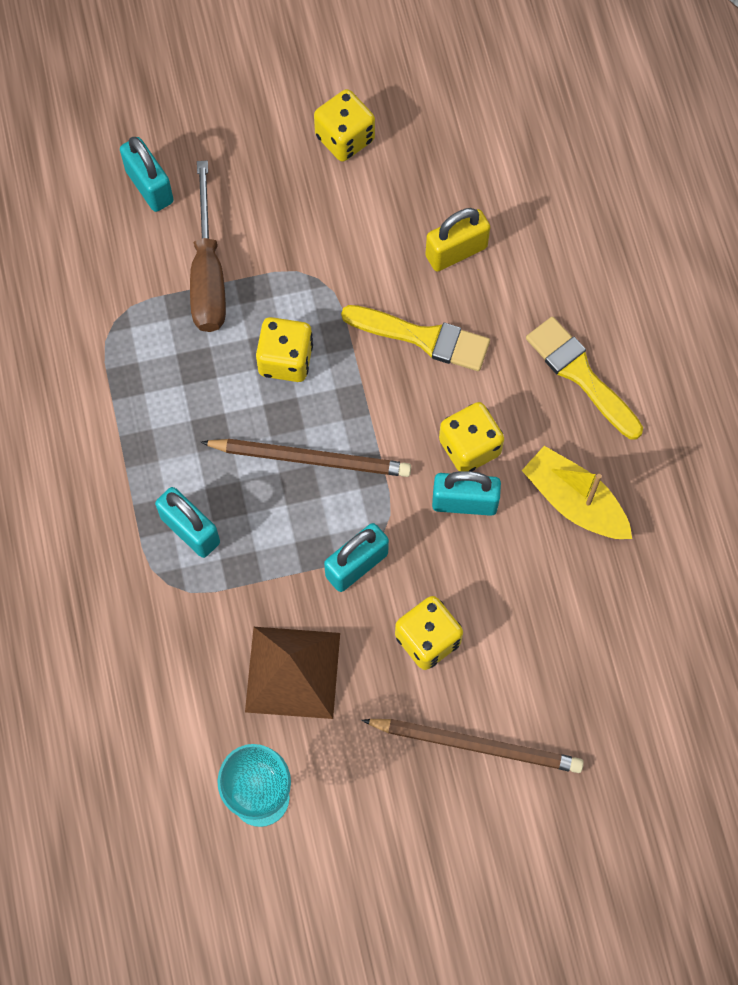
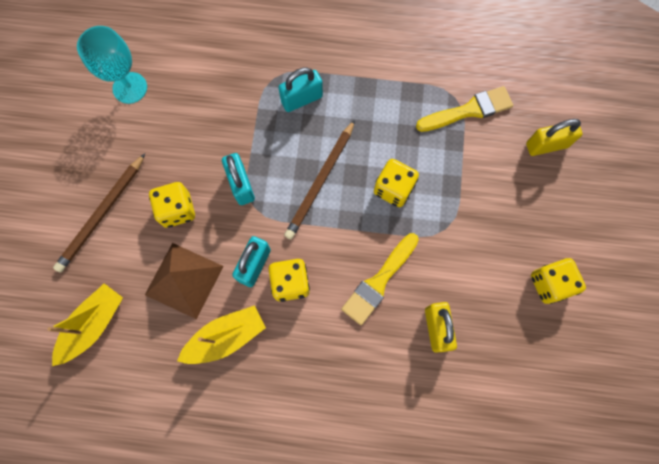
camera: 110 degrees right, 5 degrees up
(149, 186) = (546, 145): turquoise padlock -> yellow padlock
(207, 273) = (471, 161): brown screwdriver -> none
(293, 672) = (192, 127): brown pyramid -> brown pyramid (184, 280)
(580, 374) = (314, 379): yellow brush -> yellow brush (469, 110)
(633, 683) = (93, 325): none -> yellow boat

